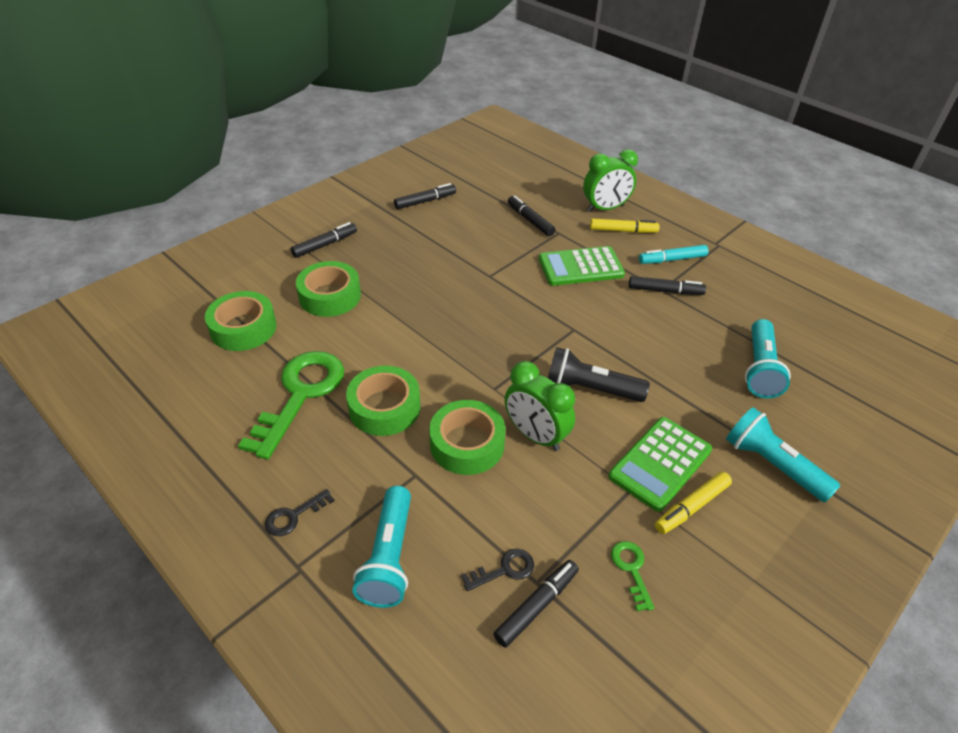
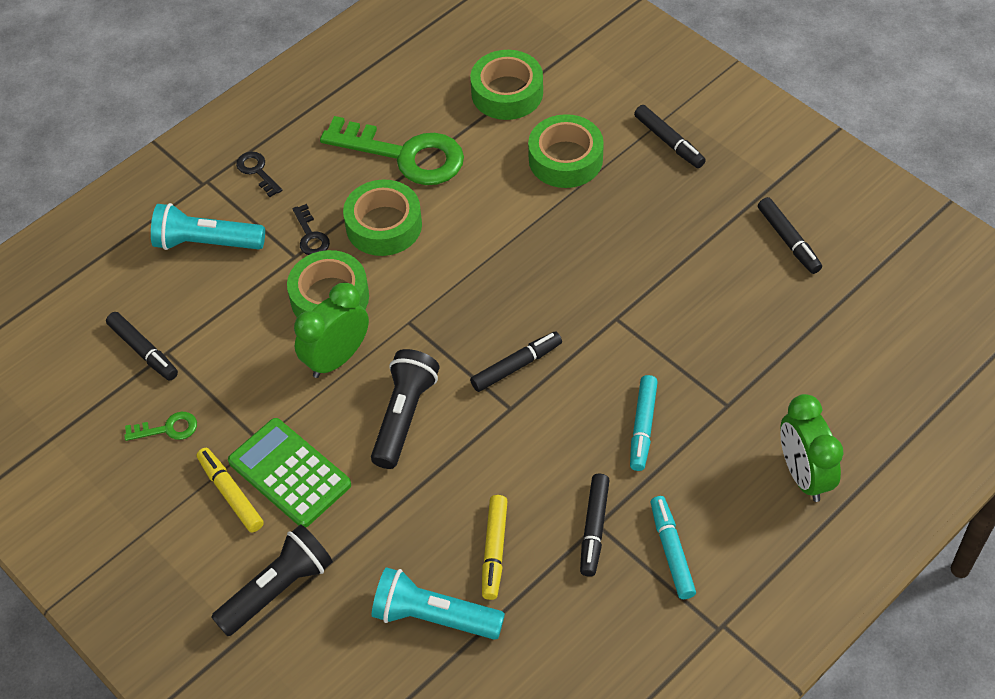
camera: 95 degrees right, 10 degrees up
(504, 570) = (182, 327): black key -> black key (310, 236)
(530, 220) = (755, 370): black marker -> black marker (516, 366)
(580, 267) = (643, 427): green calculator -> turquoise marker
(623, 231) = (742, 493): yellow marker -> yellow marker (494, 550)
(772, 465) = (277, 589): turquoise flashlight -> black flashlight

